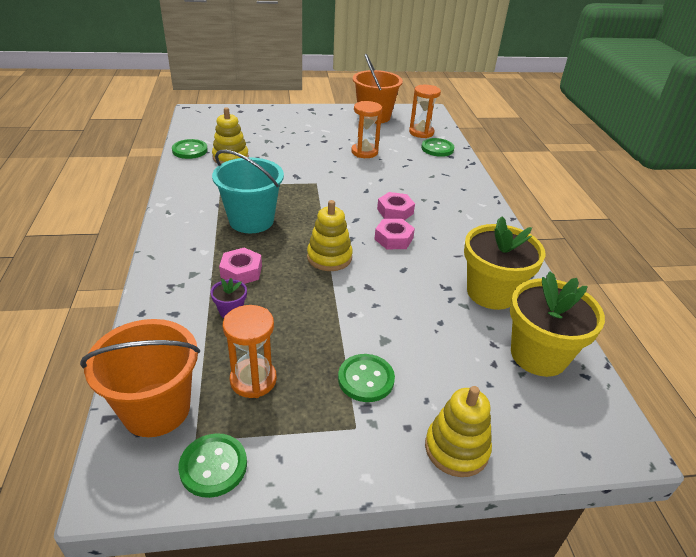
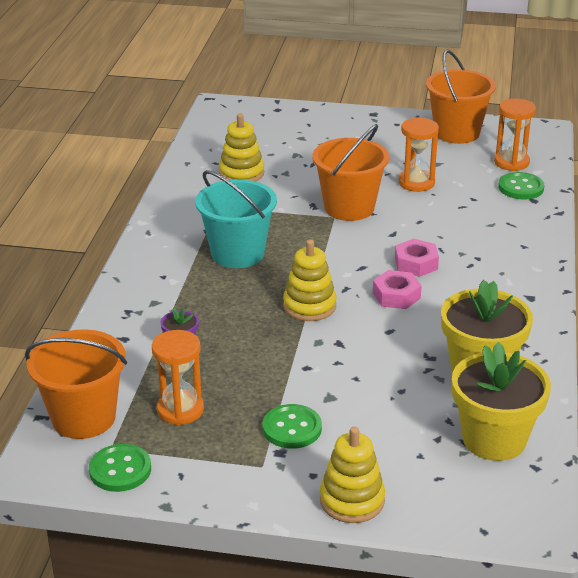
camera: 20 degrees right, 5 degrees down
(190, 150) = (195, 159): green button -> none
(241, 271) = (206, 307): pink nut -> none
(324, 175) = (349, 207): none -> orange bucket

